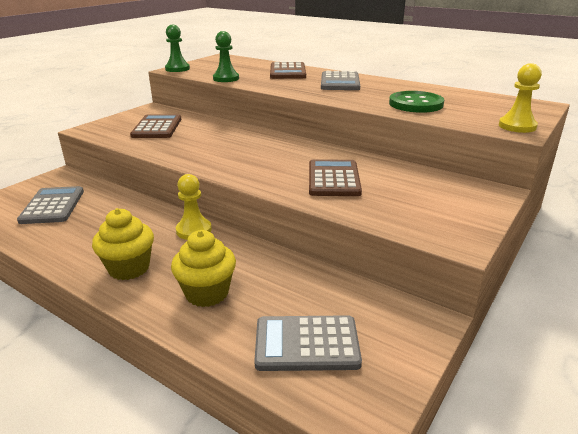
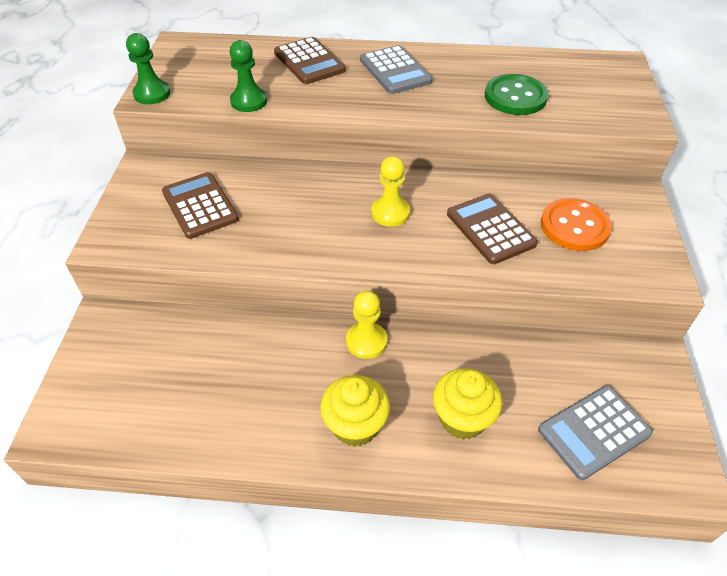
camera: 30 degrees left, 20 degrees up
(52, 206) = (158, 377): grey calculator -> none
(408, 194) = (574, 226): none -> orange button
(517, 126) = (636, 112): yellow pawn -> yellow pawn (390, 213)

